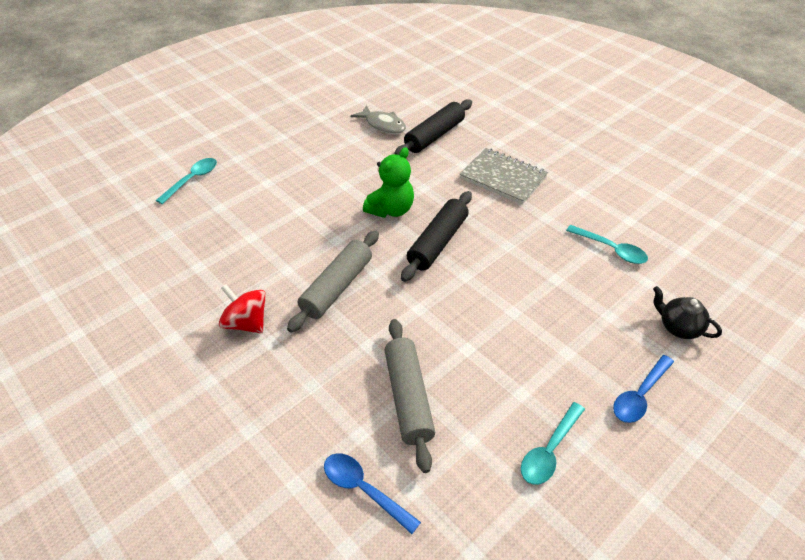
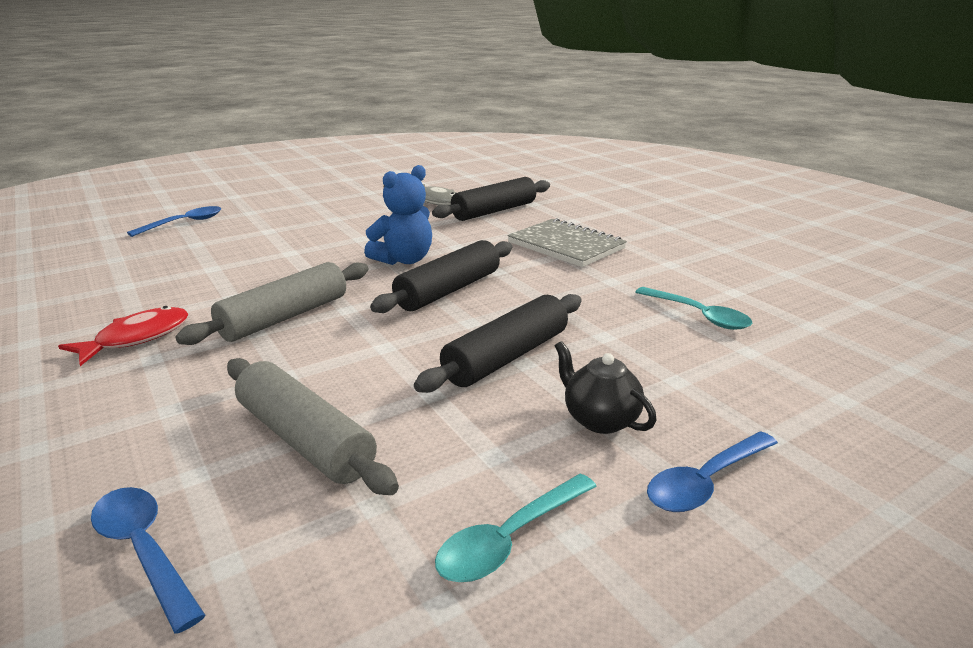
camera: 10 degrees right, 20 degrees down
(192, 180) = (184, 223): turquoise spoon -> blue spoon
(246, 323) = (137, 338): red spinning top -> red fish
(391, 210) = (404, 260): green teddy bear -> blue teddy bear
(408, 397) = (305, 439): grey rolling pin -> grey rolling pin turned 45 degrees counterclockwise
(501, 308) = (507, 357): none -> black rolling pin
(678, 327) = (793, 405): black teapot -> black teapot (599, 419)

